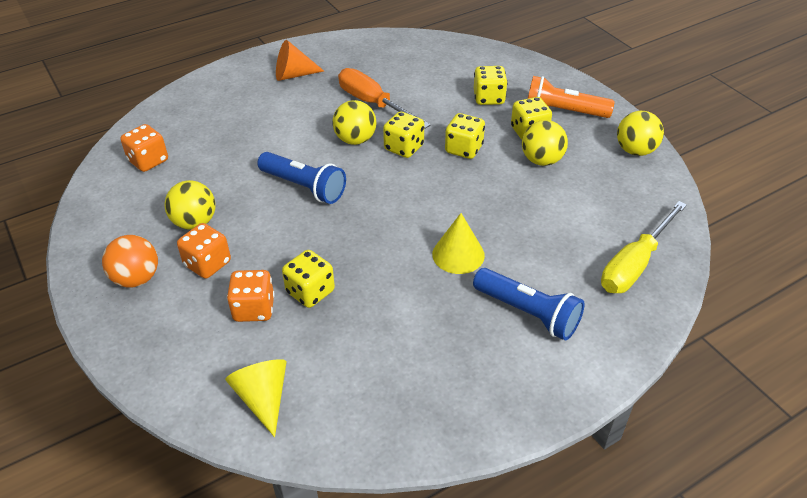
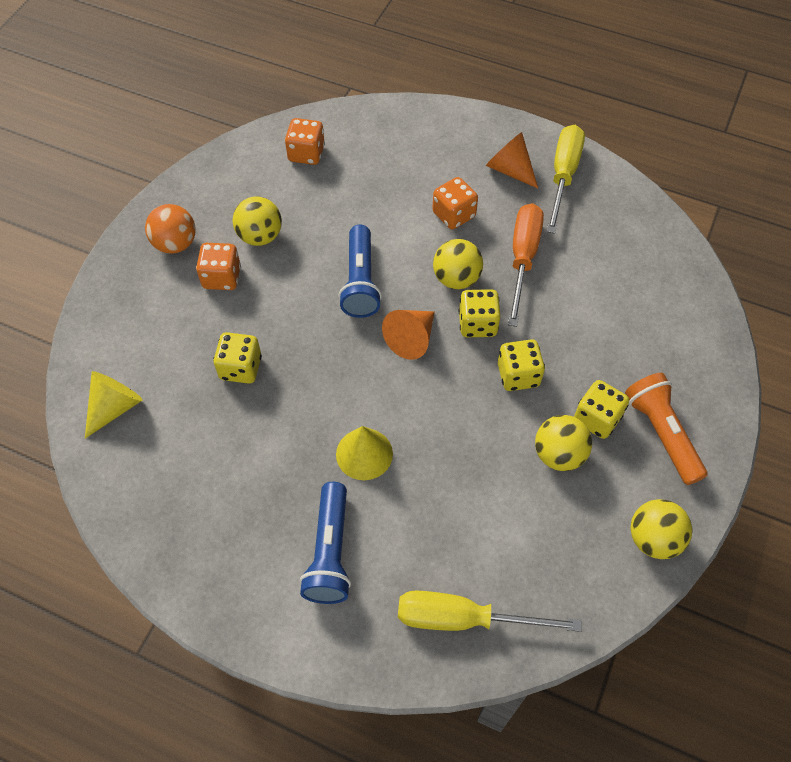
camera: 55 degrees right, 15 degrees up
(254, 309) = (196, 341): orange dice -> orange dice (453, 215)
(327, 56) = (563, 176): none -> yellow screwdriver
(383, 184) = (411, 339): none -> orange cone
(489, 98) = (622, 351): yellow dice -> none

